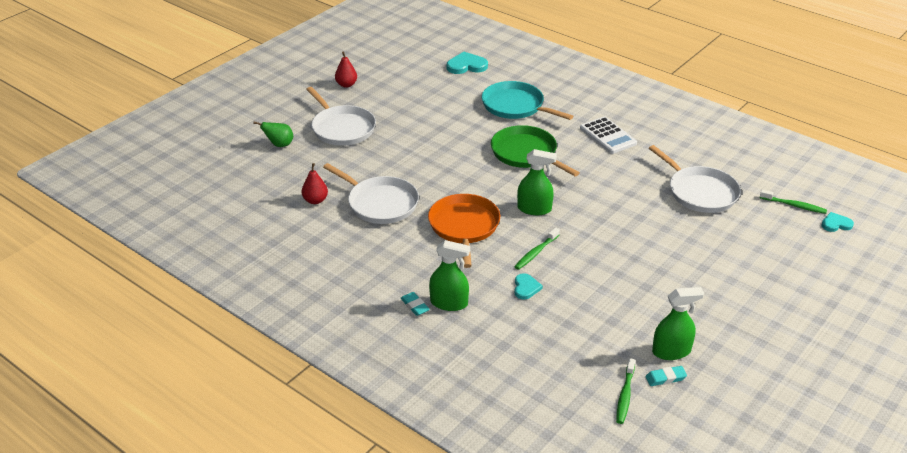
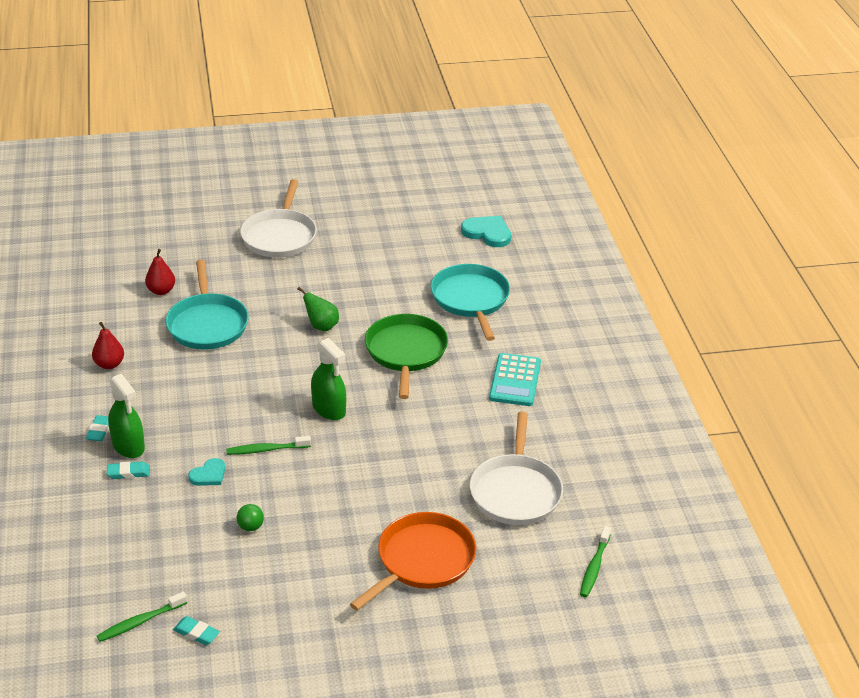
camera: 40 degrees right, 0 degrees up
(279, 145) = (207, 223): green pear -> green pear (321, 326)
(346, 85) = (346, 195): red pear -> red pear (109, 364)
(380, 203) = (207, 324): white pan -> turquoise pan
(464, 227) = (242, 388): orange pan -> orange pan (422, 561)
(475, 318) = (128, 473): none -> turquoise eraser
(598, 300) = (250, 527): none -> green ball
(608, 136) = (515, 380): white calculator -> turquoise calculator
(671, 351) = (239, 615): green spray bottle -> none
(794, 205) = (594, 567): green toothbrush -> green toothbrush turned 45 degrees clockwise
(836, 224) = (608, 614): turquoise heart -> none

